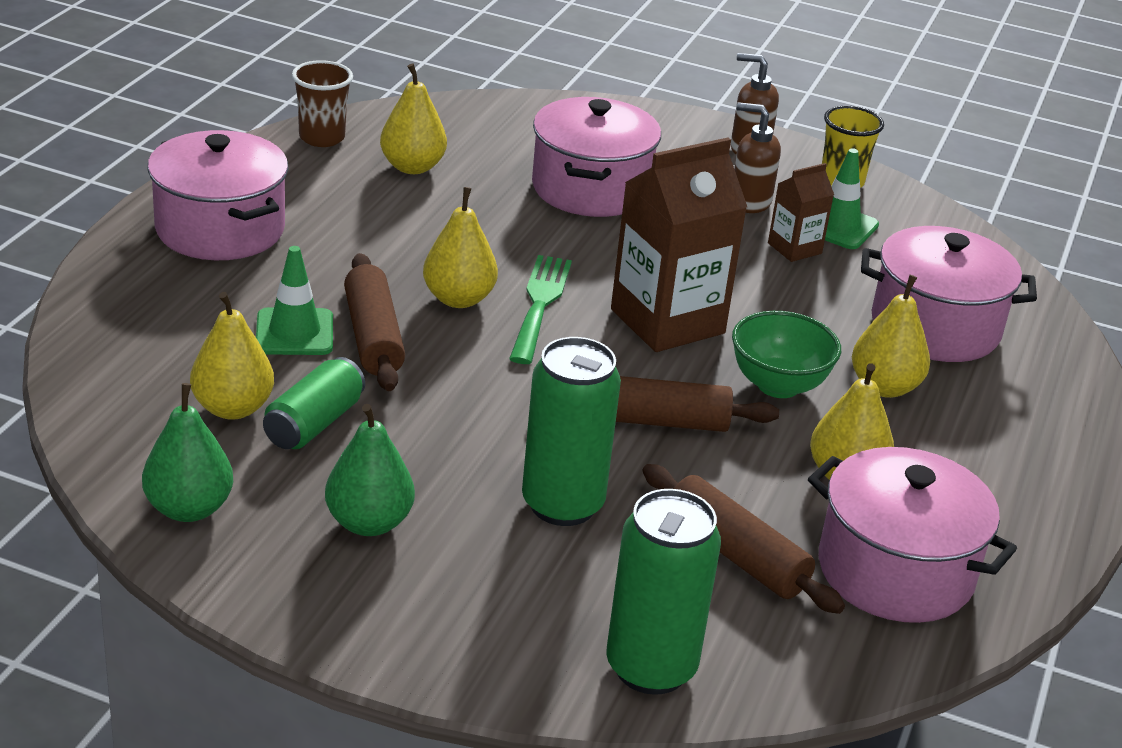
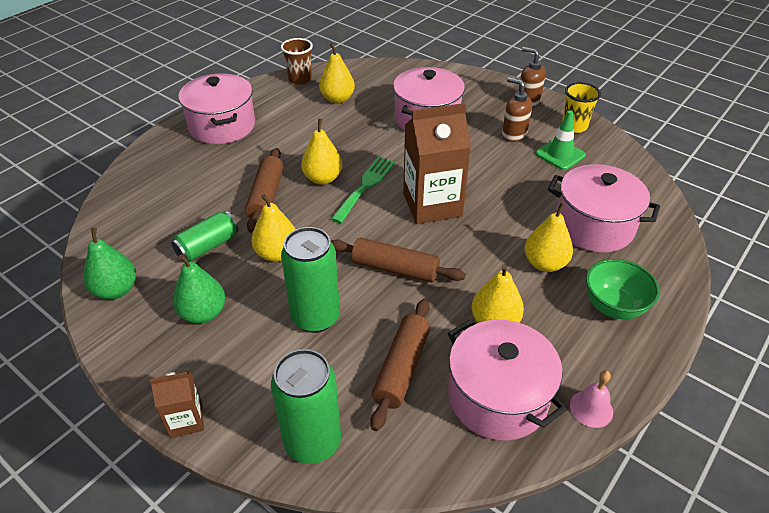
camera: 20 degrees right, 10 degrees up
(232, 408) = (172, 231): yellow pear -> yellow pear (277, 253)
(294, 332) = (227, 189): green traffic cone -> none
(735, 554) = (401, 368): brown rolling pin -> brown rolling pin turned 45 degrees clockwise
(778, 385) = (479, 254): green bowl -> green bowl (613, 307)
(794, 248) = (528, 166): brown carton -> brown carton (186, 420)
(1031, 565) = (591, 408): none -> pink bell

